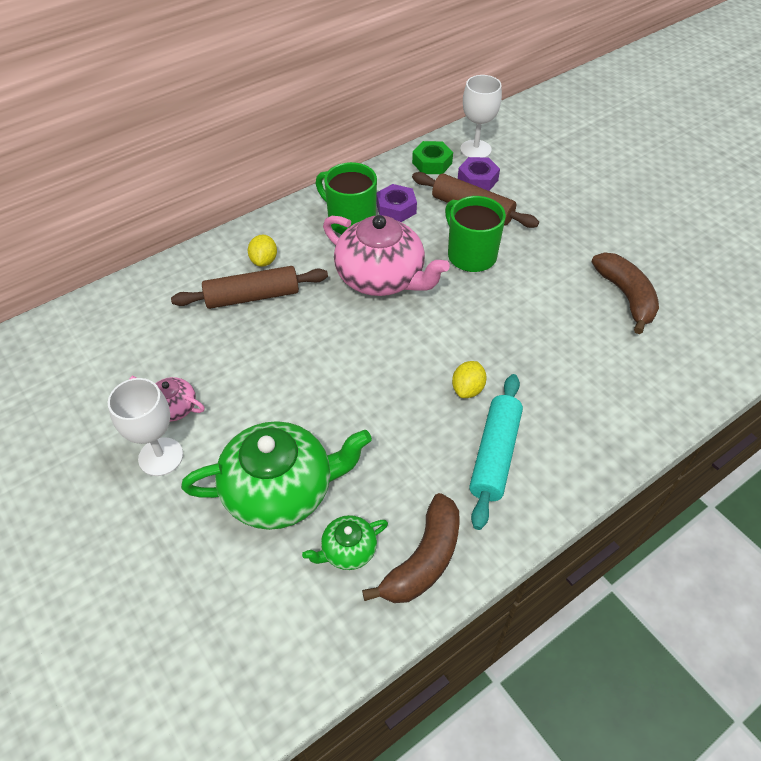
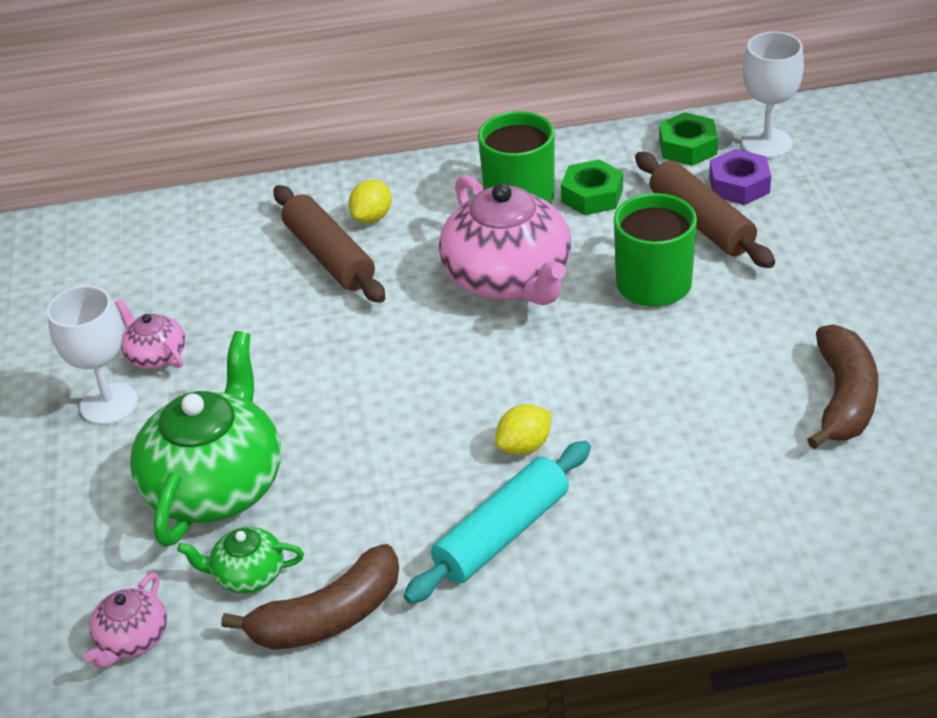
camera: 30 degrees right, 10 degrees down
(252, 296) = (329, 256): brown rolling pin -> brown rolling pin turned 45 degrees clockwise
(281, 490) = (216, 484): green teapot -> green teapot turned 90 degrees counterclockwise
(296, 635) = (132, 639): none -> pink teapot
(396, 208) = (592, 195): purple nut -> green nut

